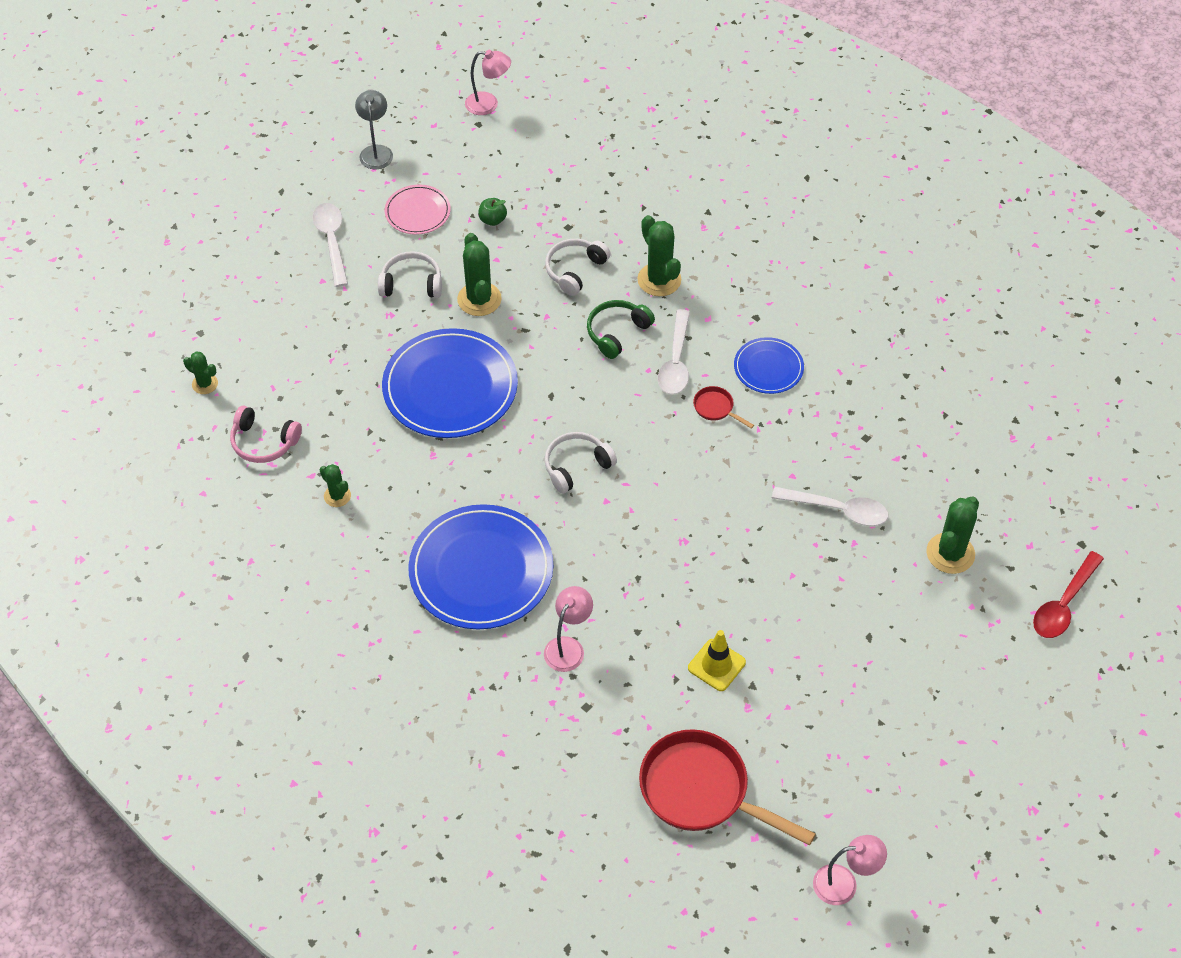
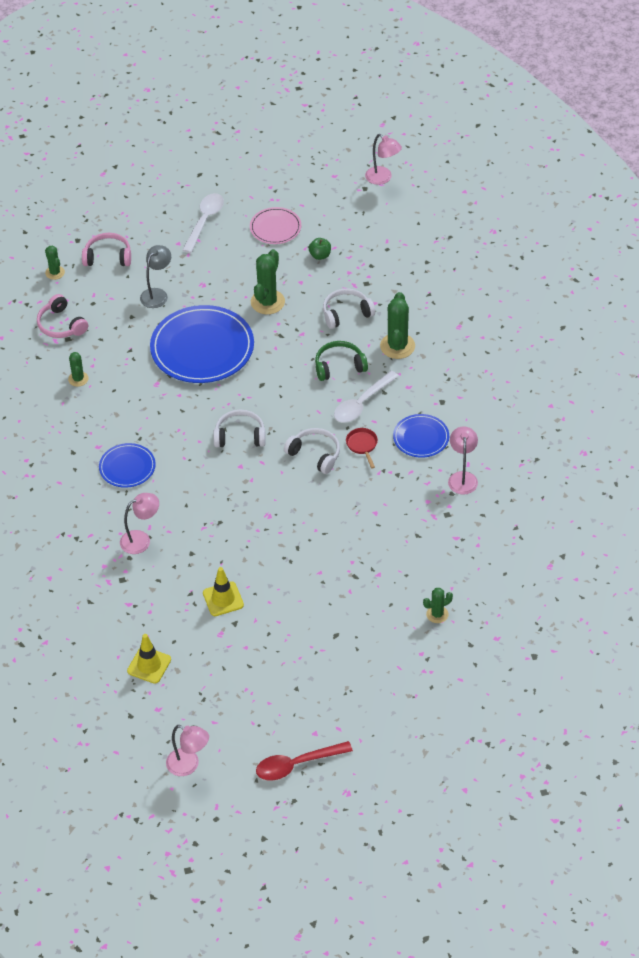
camera: 35 degrees right, 5 degrees down
(253, 335) = (108, 256): none -> pink headphones
(376, 151) = (281, 176): grey lamp -> grey lamp (157, 294)
(411, 283) = (233, 271): white headphones -> white headphones (315, 454)
(481, 570) = (127, 467): blue plate -> blue plate, size x0.52
(701, 791) = (149, 665): red pan -> yellow traffic cone
(838, 510) = (386, 549): white spoon -> none
(847, 389) = (462, 477): none -> pink lamp
(950, 553) = (437, 614): green cactus -> green cactus, size x0.57
(1063, 604) = (485, 685): red spoon -> red spoon (297, 764)

